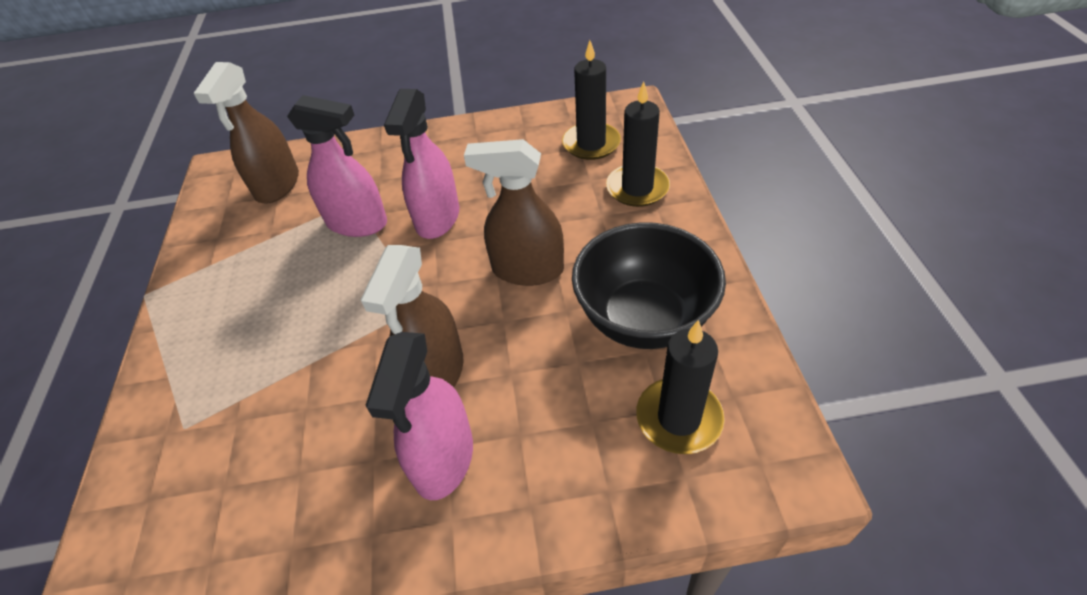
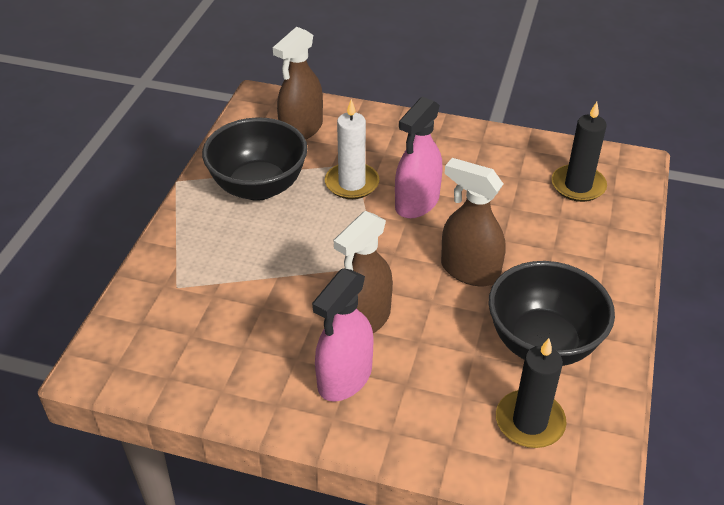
camera: 20 degrees right, 5 degrees down
(249, 265) = (258, 187): none -> black bowl
(357, 223) = (352, 183): pink spray bottle -> white candle
(637, 188) = (597, 239): black candle -> none

